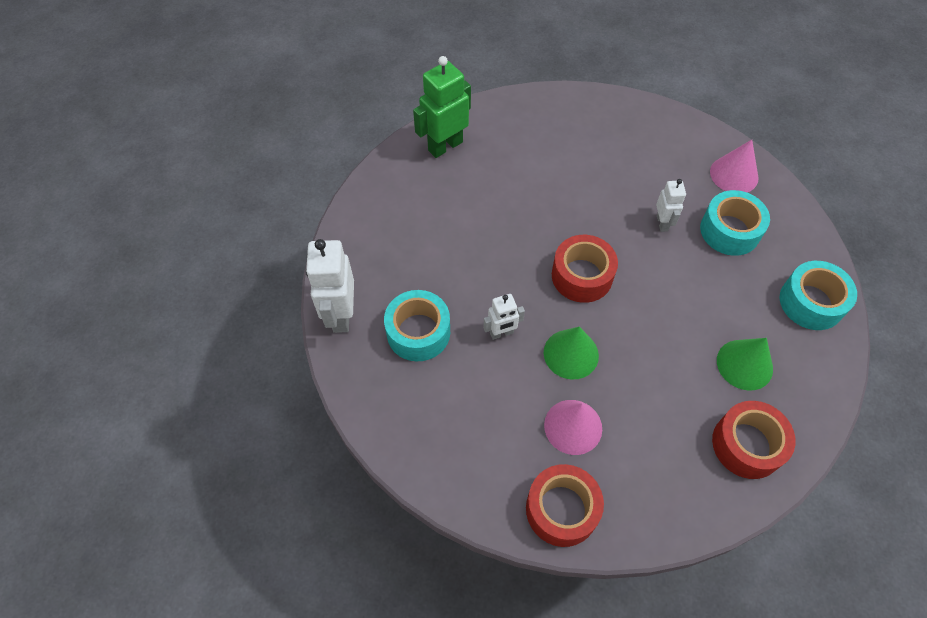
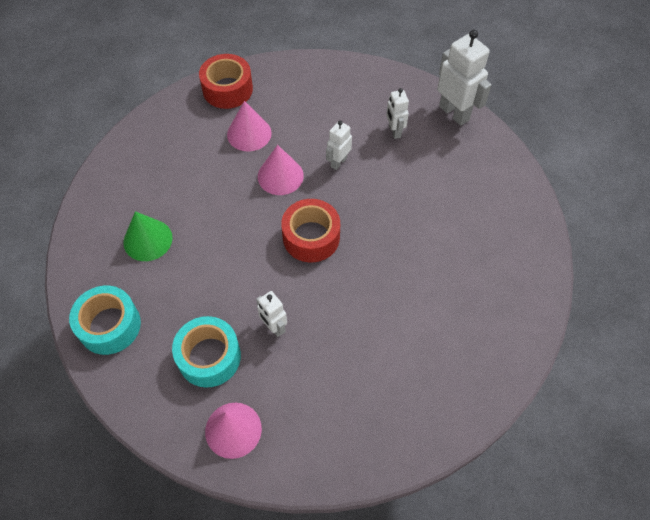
camera: 145 degrees right, 0 degrees up
(418, 332) = (394, 131): turquoise tape -> white robot
(445, 146) = (516, 287): green robot -> none
(571, 354) = (280, 176): green cone -> pink cone
(747, 445) = (125, 185): red tape -> none

